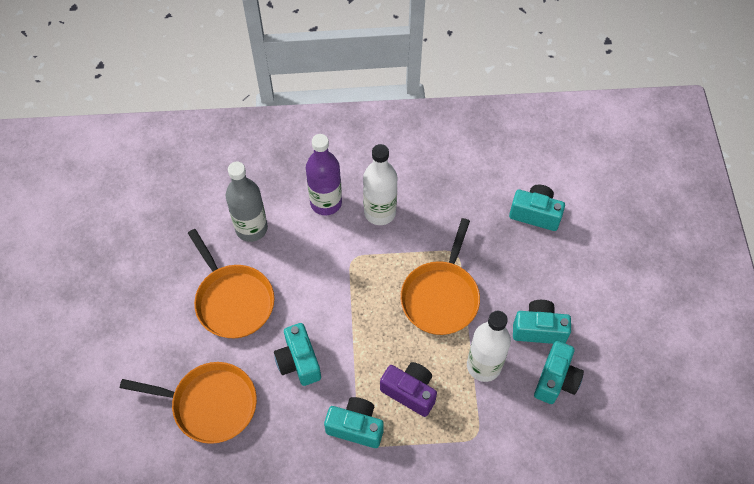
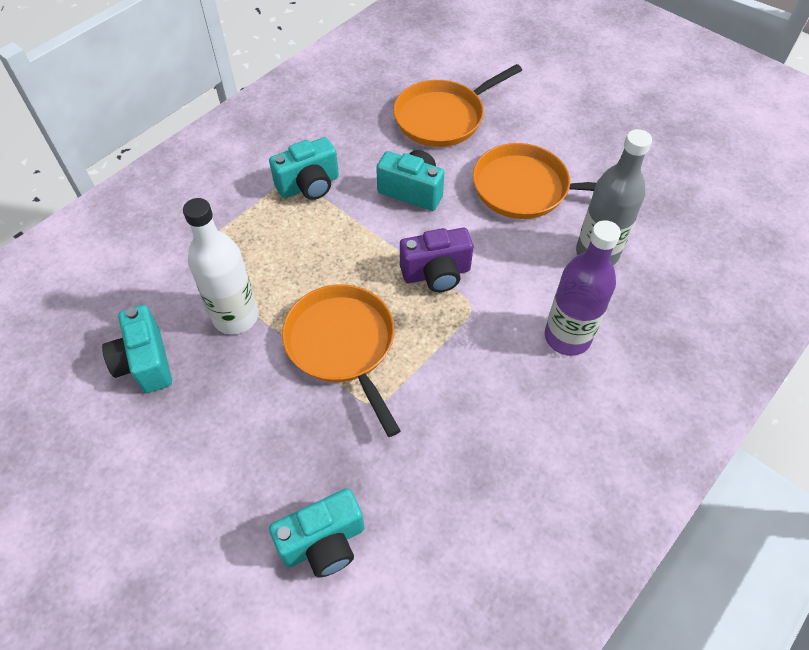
camera: 135 degrees right, 5 degrees down
(380, 212) = (502, 376): white bottle -> none
(410, 392) = (288, 242): purple camera -> purple camera (436, 273)
(538, 329) = (204, 399): turquoise camera -> none

